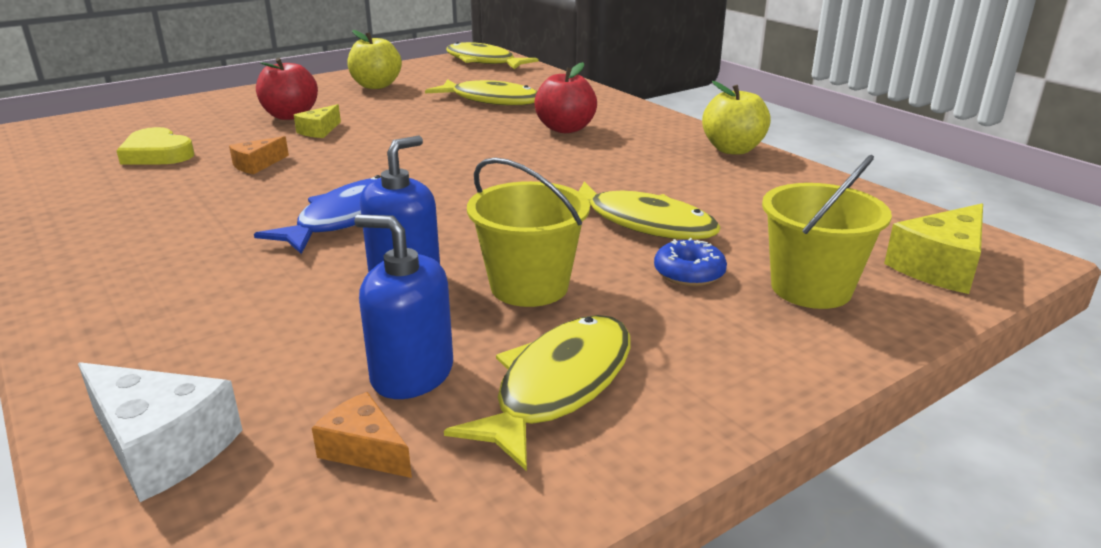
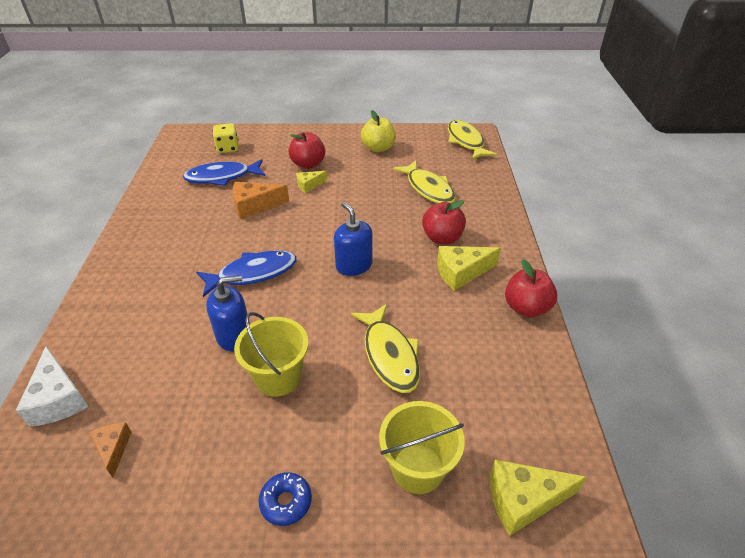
camera: 35 degrees right, 15 degrees up
(126, 129) = (228, 148): none -> yellow dice
(157, 154) = (222, 177): yellow heart -> blue fish
(257, 165) = (254, 206): orange cheese -> orange cheese, size x1.67
(412, 374) = (172, 411): blue soap dispenser -> blue soap dispenser (354, 265)
(558, 386) = (217, 460): yellow fish -> none
(627, 145) = (461, 272): none -> yellow cheese
(689, 273) = (366, 413): blue donut -> blue donut (286, 502)
(732, 149) = (526, 308): yellow apple -> red apple

